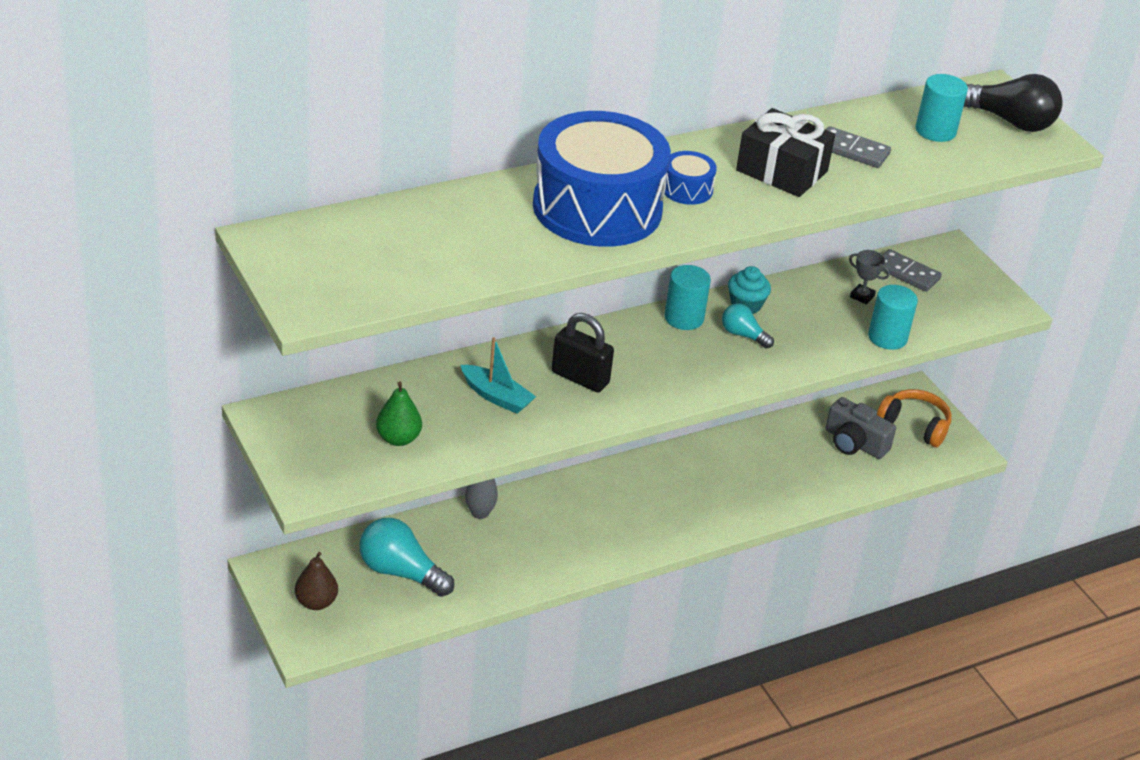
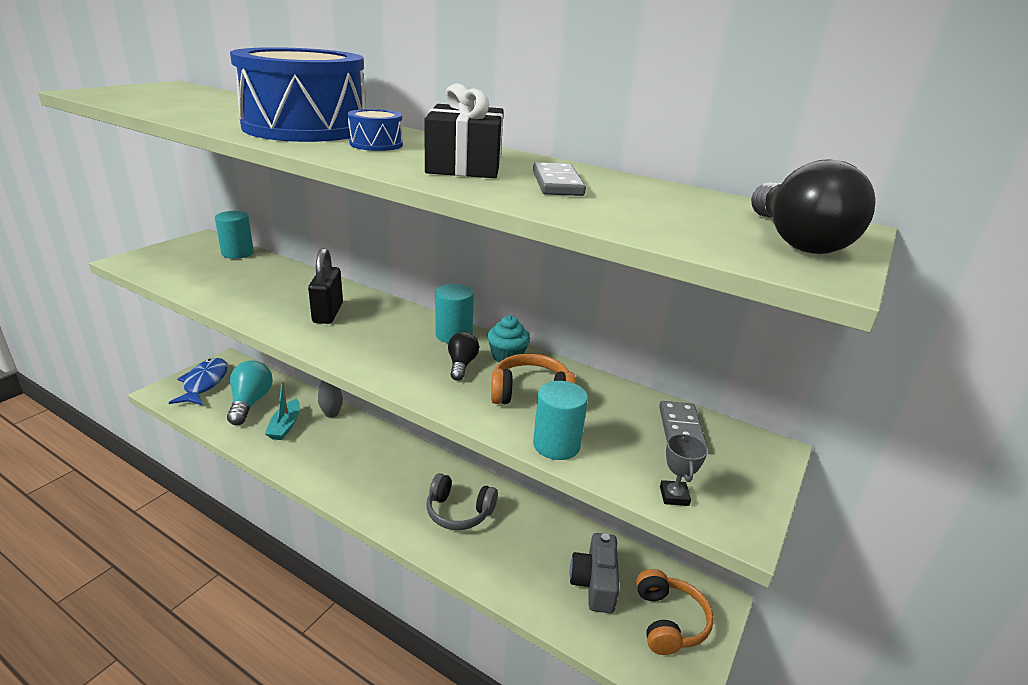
camera: 60 degrees right, 10 degrees down
(316, 602) = (204, 383): brown pear -> blue fish
(398, 439) = (202, 273): green pear -> none
(496, 397) = (277, 291): turquoise boat -> turquoise boat (285, 426)
(717, 482) = (459, 512): none -> grey headphones
(743, 335) = (461, 365): turquoise light bulb -> black light bulb
(813, 319) = (531, 394): none -> orange headphones
(862, 296) = (603, 412): grey trophy -> grey trophy (674, 496)
(935, 131) = (679, 210): turquoise cylinder -> turquoise cylinder (237, 253)

